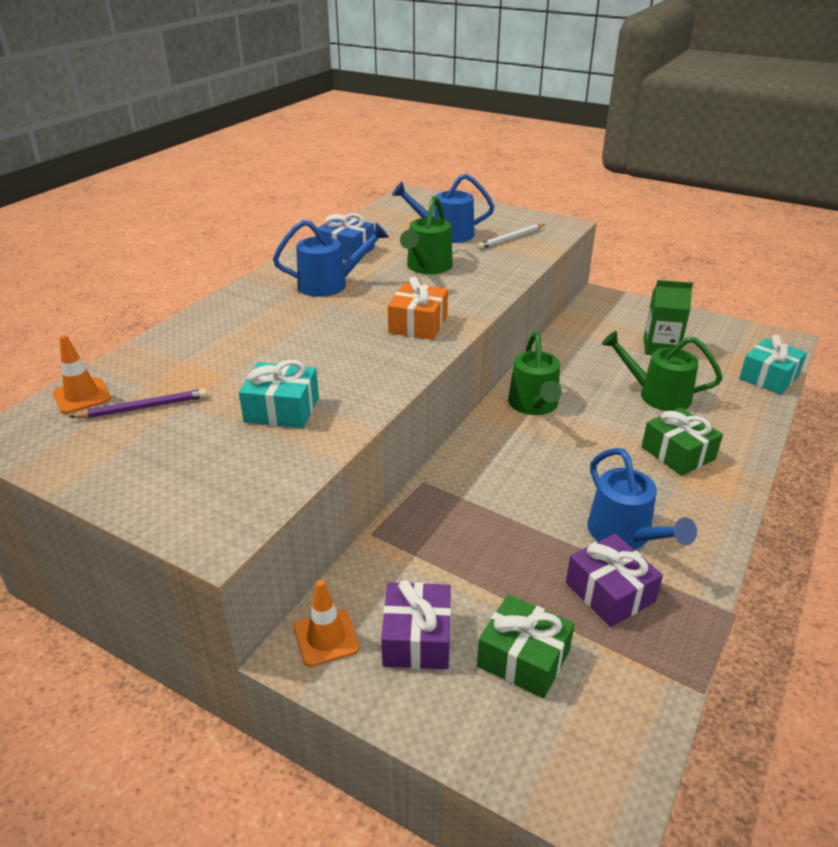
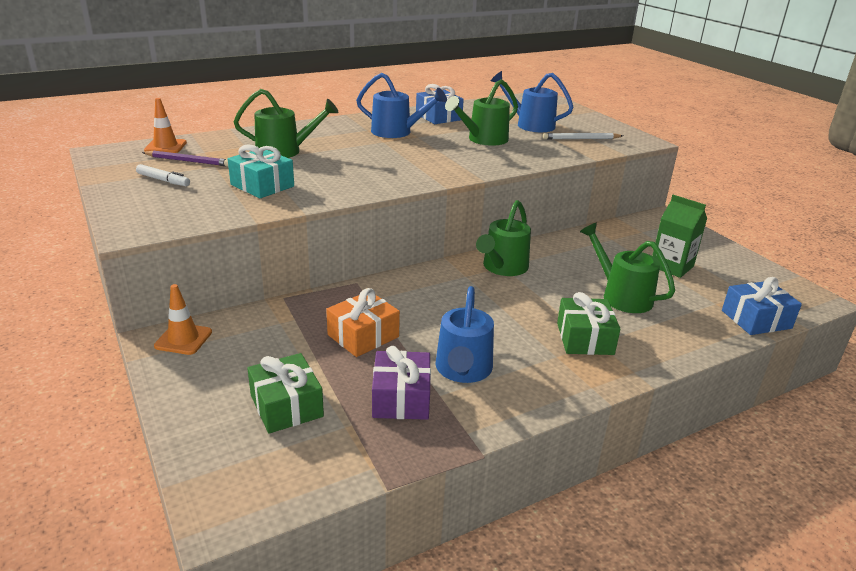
camera: 30 degrees right, 5 degrees down
(152, 448) = (163, 180): none -> white marker
(243, 352) = (285, 151): none -> green watering can
(417, 638) = (235, 364): purple gift -> none
(418, 324) = (423, 168): orange gift -> orange gift (363, 336)
(768, 377) = (756, 319): turquoise gift -> blue gift

